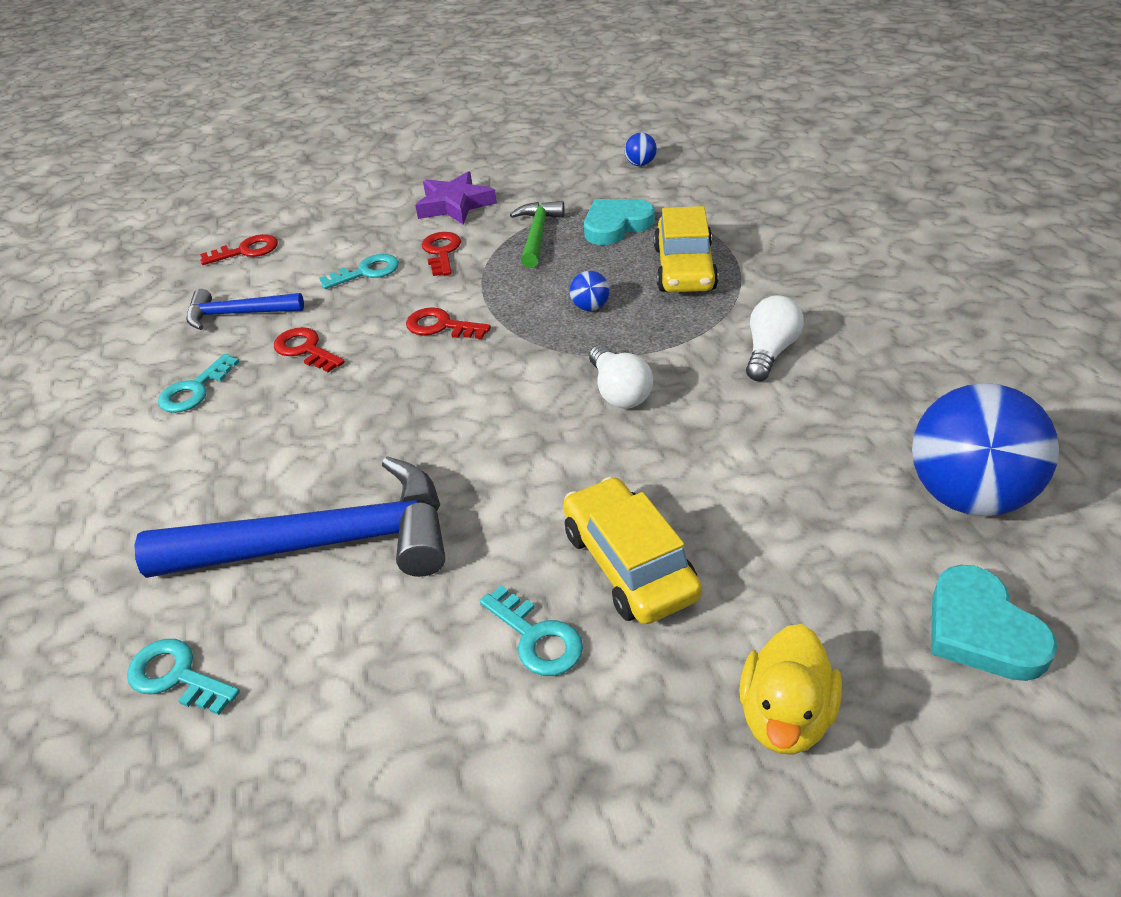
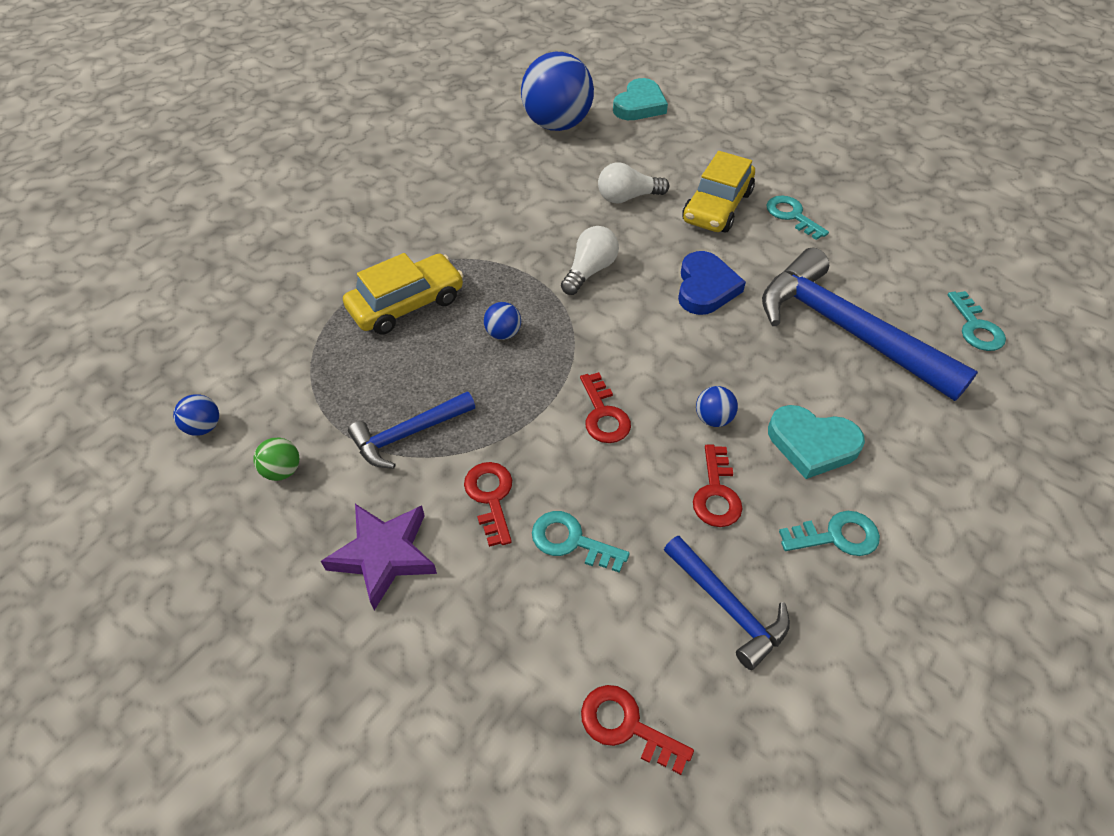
camera: 130 degrees left, 10 degrees up
(361, 382) = (713, 418): none -> blue ball
(441, 252) = (490, 497): red key -> red key turned 120 degrees clockwise
(504, 466) = (705, 287): none -> blue heart
(537, 234) = (408, 434): green hammer -> blue hammer
(537, 638) = (792, 216): turquoise key -> turquoise key turned 45 degrees counterclockwise
(566, 184) = (282, 470): none -> green ball
(616, 225) = (356, 382): turquoise heart -> turquoise heart (812, 444)
(769, 352) = (488, 222): white light bulb -> white light bulb (627, 197)
(785, 716) = (739, 137): yellow duck -> none

